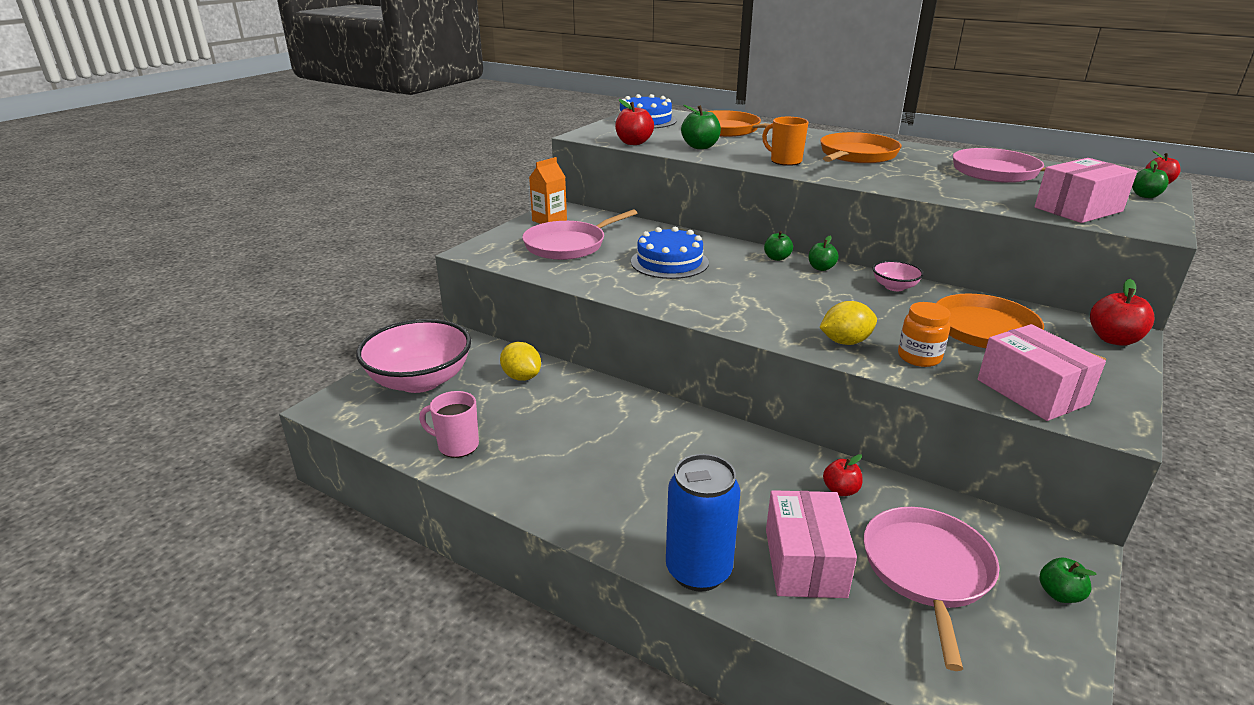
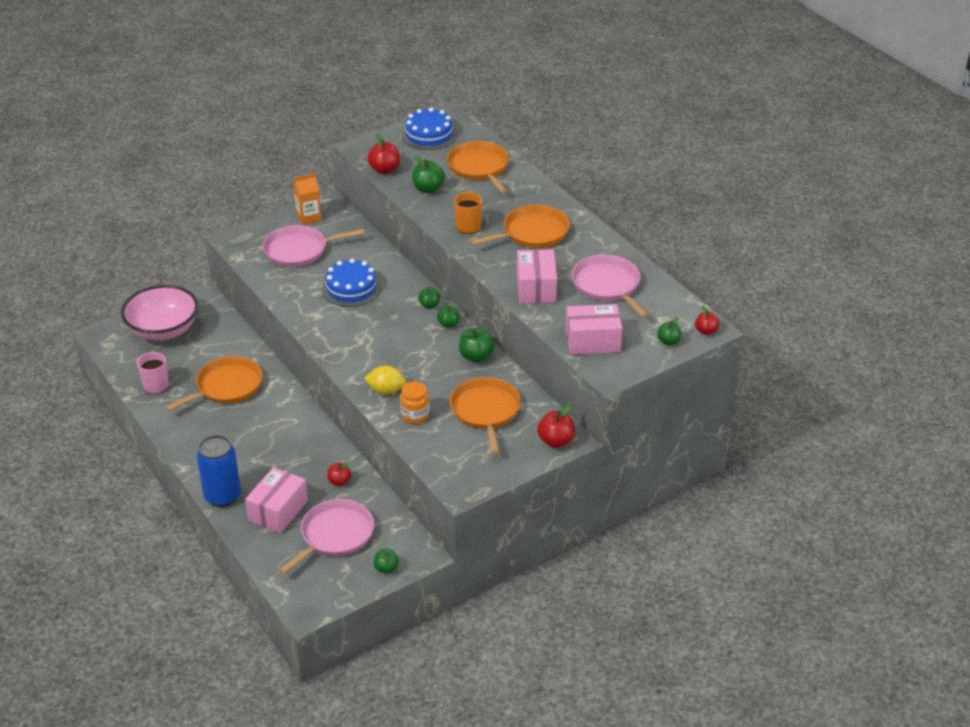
camera: 25 degrees right, 10 degrees up
(521, 377) = (225, 346): yellow lemon -> none
(563, 420) = (226, 387): none -> orange pan
(894, 287) = (476, 356): pink bowl -> green apple
(1032, 392) = (447, 458): pink box -> pink box (536, 288)

